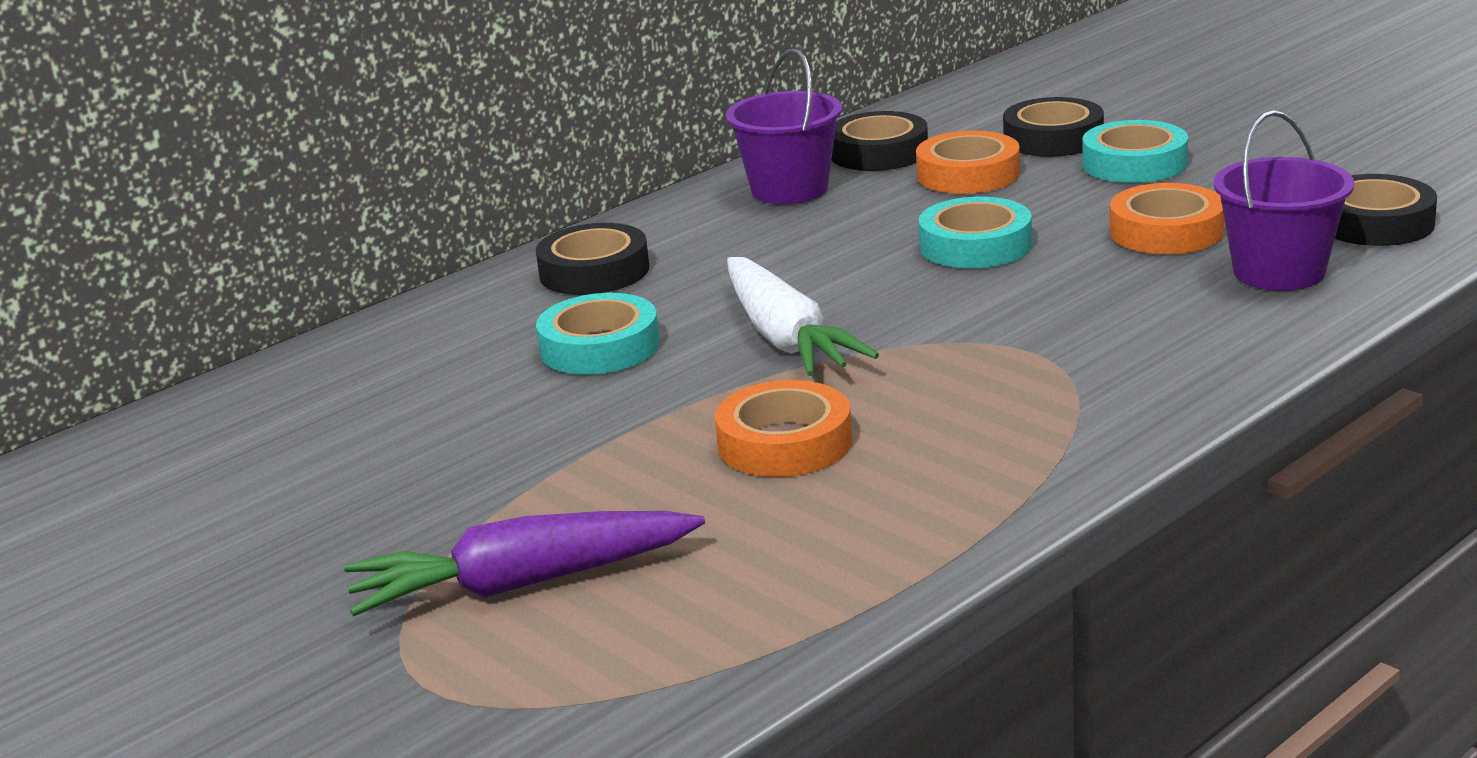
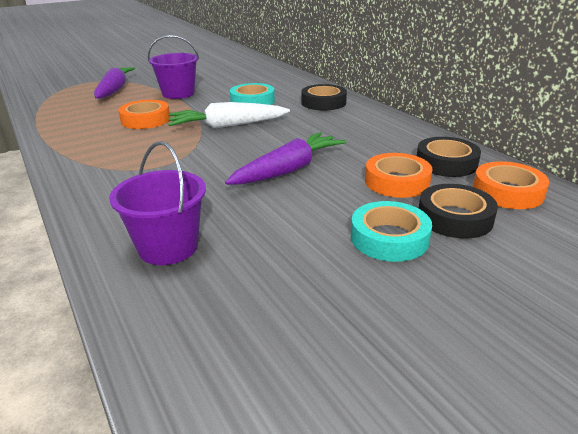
camera: 100 degrees right, 5 degrees up
(789, 189) = (397, 138): purple bucket -> purple bucket (178, 93)
(975, 245) = (288, 170): turquoise tape -> purple carrot
(1166, 231) = (261, 224): orange tape -> orange tape (507, 192)
(1374, 223) = (204, 312): black tape -> none

